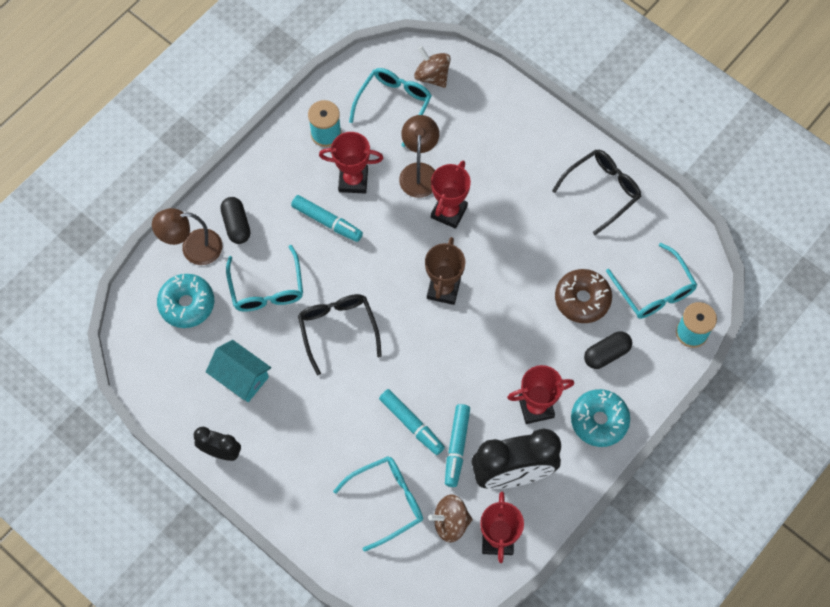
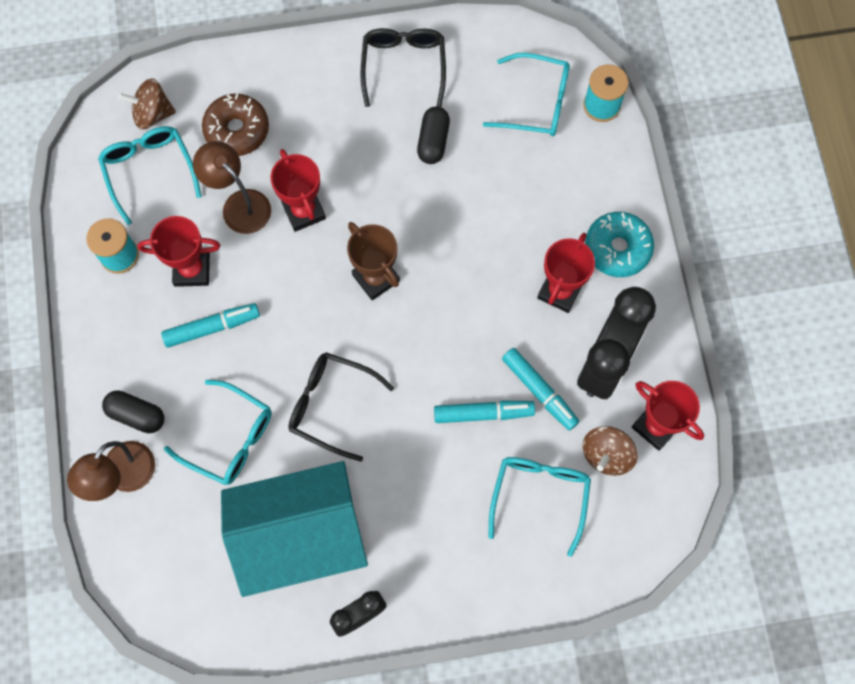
camera: 50 degrees left, 5 degrees up
(187, 304) = (177, 529): turquoise donut -> none
(241, 377) = (300, 535): turquoise house -> turquoise house, size x1.95
(353, 180) = (192, 270): red trophy -> red trophy turned 45 degrees clockwise
(582, 299) = (492, 168): brown donut -> brown donut (237, 130)
(606, 354) = (561, 190): black capsule -> black capsule (433, 141)

